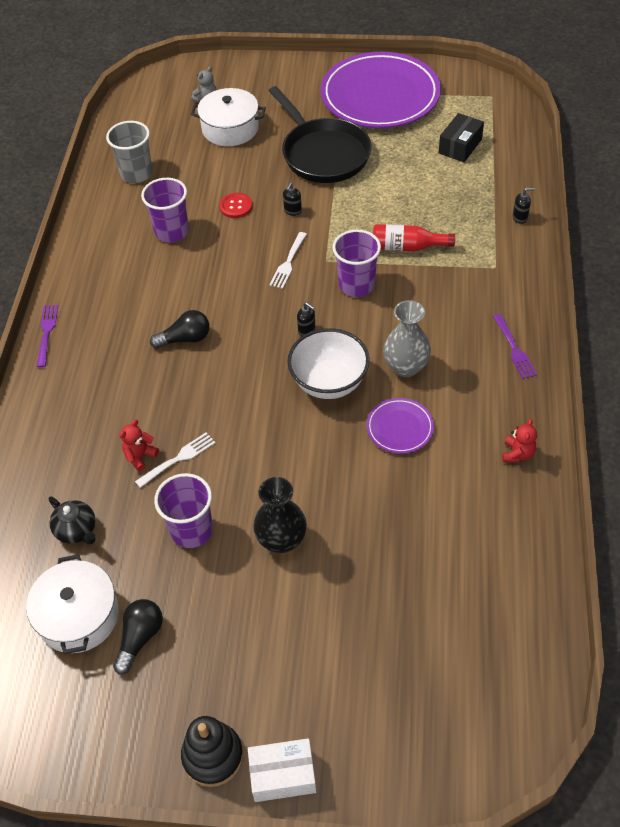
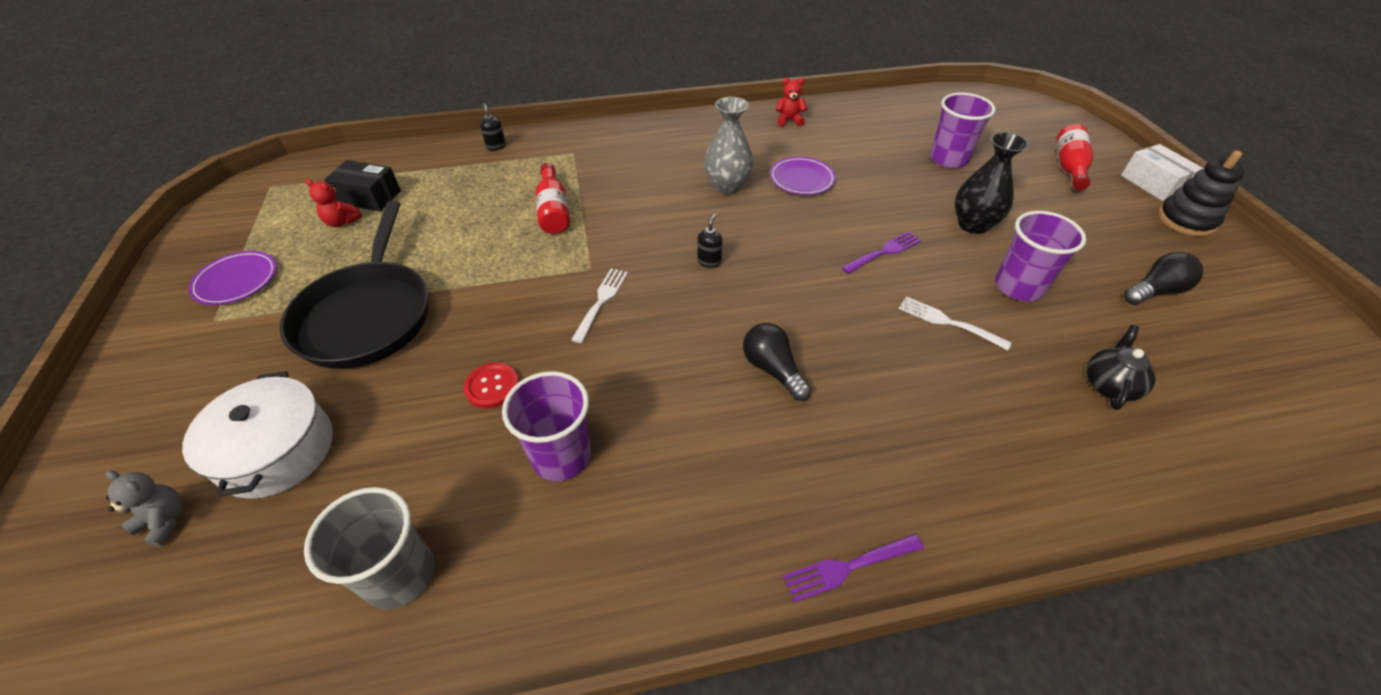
camera: 110 degrees left, 5 degrees down
(78, 615) = (1188, 346): white pot -> none
(140, 456) = (971, 358): red teddy bear -> red teddy bear (342, 222)
(140, 638) = (1154, 291): black light bulb -> black light bulb turned 150 degrees clockwise
(288, 262) = (601, 301): white fork -> white fork turned 75 degrees counterclockwise
(292, 211) = (498, 319): black soap dispenser -> none
(323, 153) = (368, 314): black pan -> black pan turned 135 degrees clockwise
(329, 382) = (774, 231): white bowl -> none
(343, 700) = (1069, 167): none -> red bottle
(356, 285) = (624, 237): purple cup -> purple cup (948, 159)
(380, 96) = (236, 281): purple plate -> purple plate, size x0.43
(514, 349) = (676, 132): purple fork -> purple fork (884, 252)

